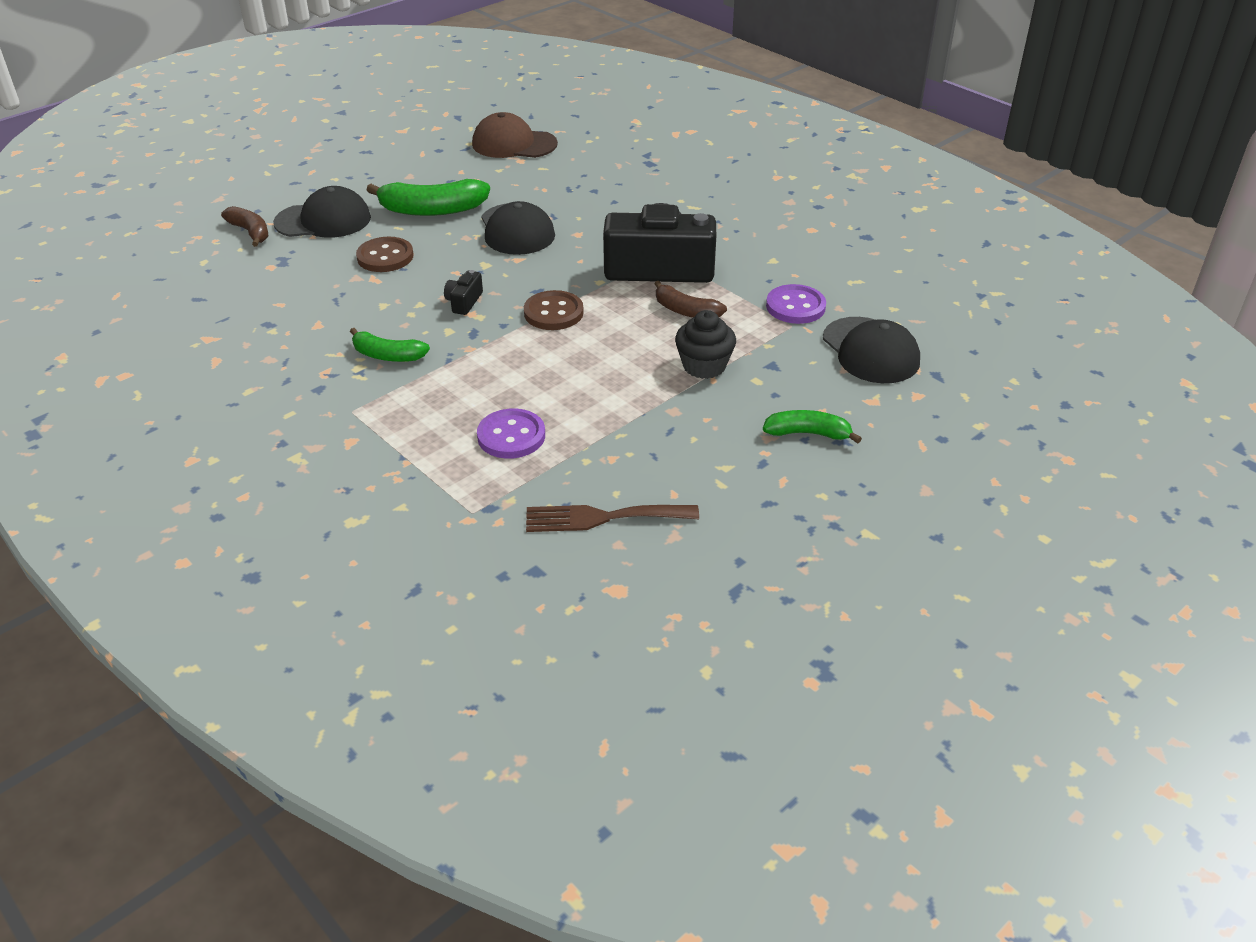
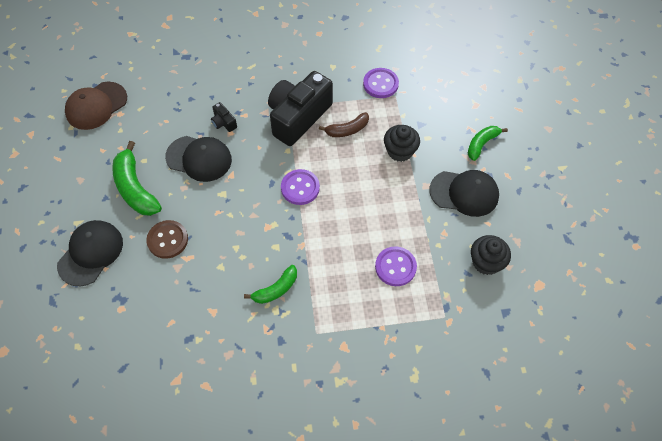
camera: 55 degrees left, 20 degrees up
(250, 232) = (65, 302): brown banana -> none
(432, 210) = (135, 188): green banana -> green banana turned 120 degrees clockwise
(464, 302) = (253, 224): black camera -> black camera (223, 122)
(553, 313) = (300, 188): brown button -> purple button
(603, 518) = (486, 262): brown fork -> black cupcake
(870, 351) = (439, 80): black cap -> black cap (464, 193)

